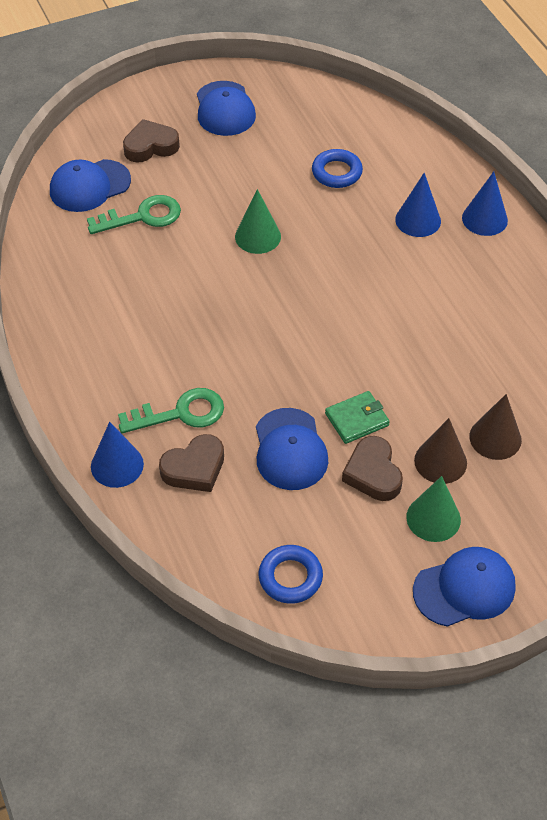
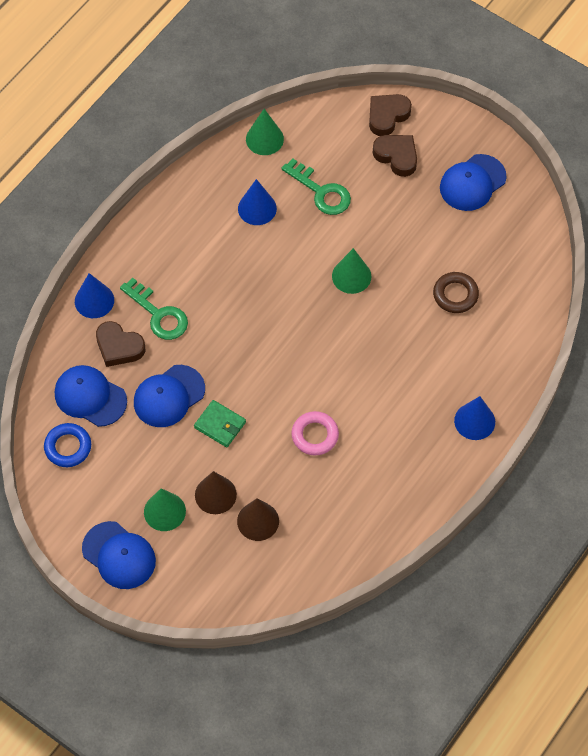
camera: 60 degrees right, 10 degrees up
(43, 232) = (264, 139): none -> green cone
(89, 186) = (328, 141): blue cap -> blue cap (90, 397)
(336, 172) = (455, 295): blue ring -> brown ring
(373, 473) = (179, 457): brown heart -> brown heart (387, 116)
(418, 220) = (441, 375): blue cone -> blue cone (257, 208)
(422, 345) = (315, 435): none -> pink ring

